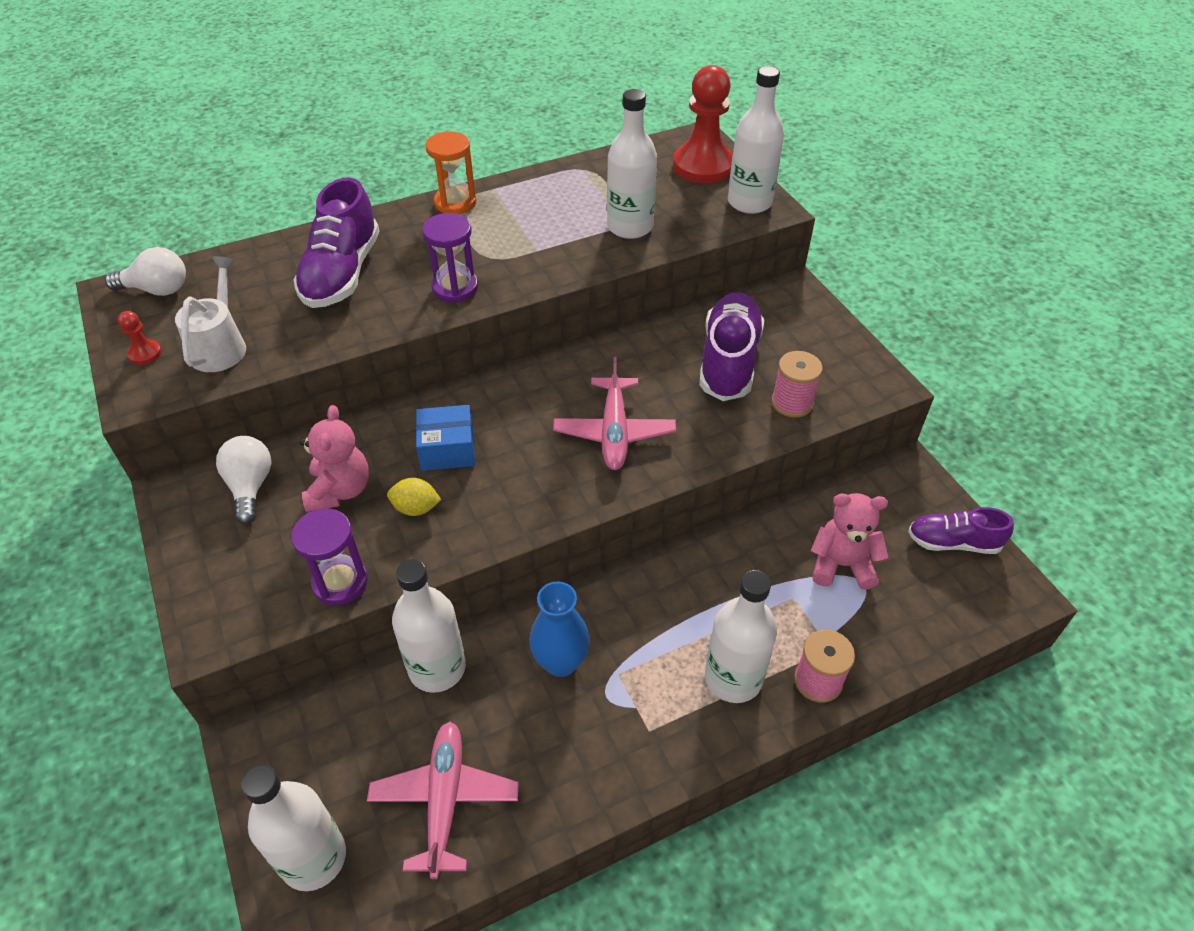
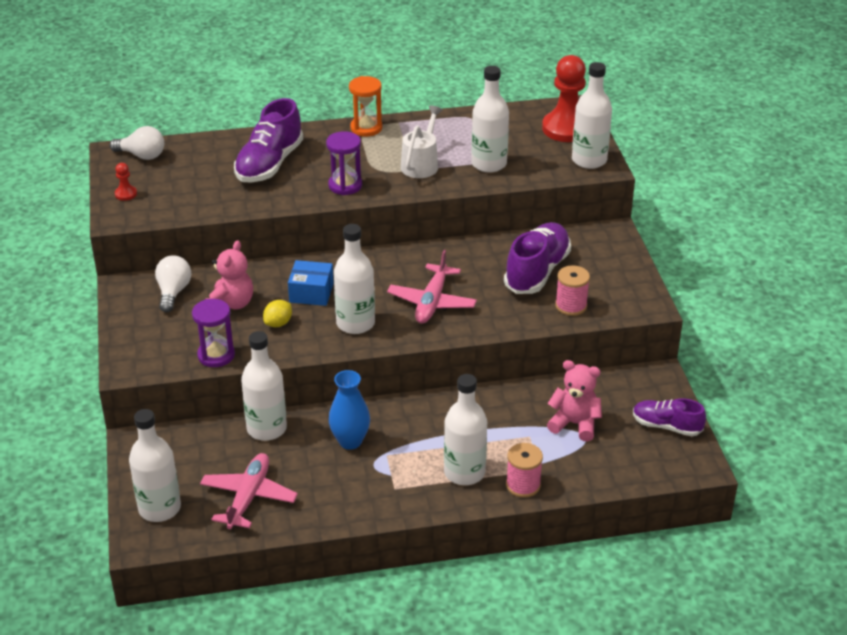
camera: 15 degrees right, 10 degrees down
(220, 346) = (175, 197): white watering can -> white watering can (421, 164)
(416, 508) = (278, 323): yellow lemon -> yellow lemon turned 75 degrees counterclockwise
(524, 486) = (355, 323): none -> white bottle

